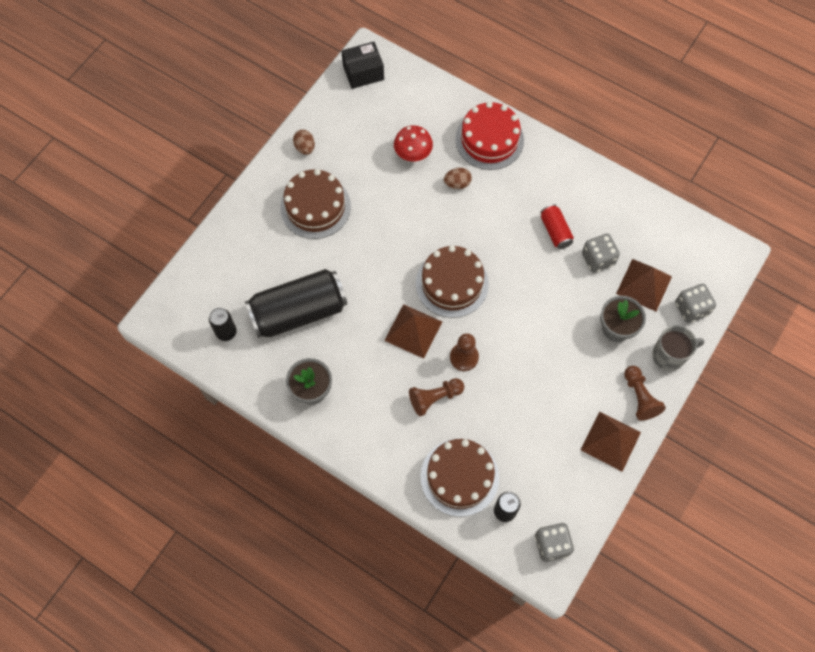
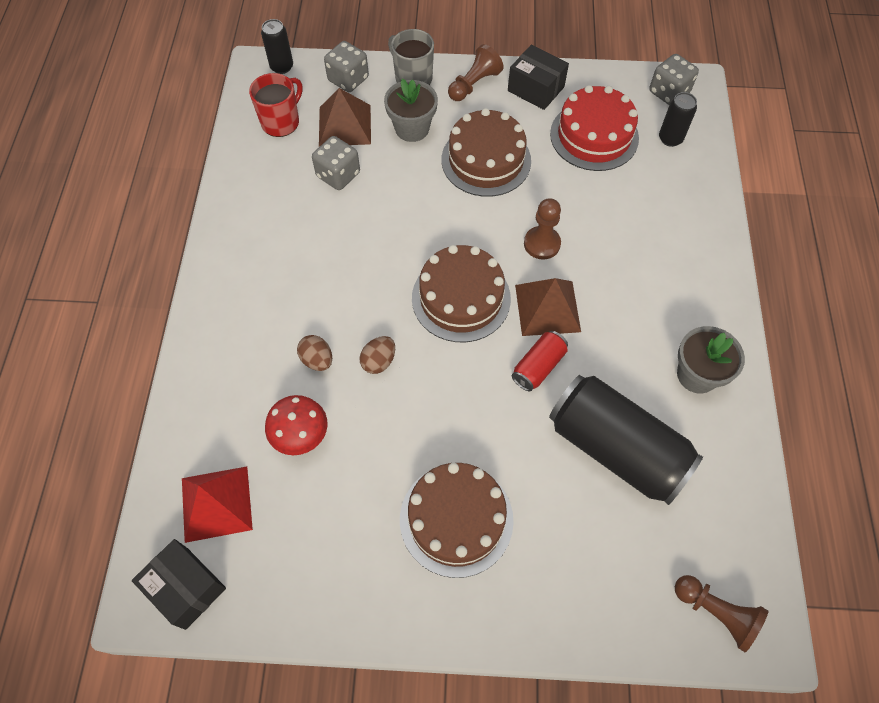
camera: 120 degrees left, 5 degrees down
(226, 332) = (708, 523): black can -> black can (282, 67)
(305, 147) = (368, 595): brown egg -> brown egg (379, 361)
(400, 101) = (216, 503): none -> red pyramid
(435, 398) = (608, 248): brown pawn -> brown pawn (716, 612)
(459, 477) = (670, 188): brown cake -> brown cake (486, 160)
(489, 139) = (228, 355): red cake -> red cake (594, 136)
(555, 231) = (325, 228): red can -> red can (538, 366)
(610, 441) = (536, 89): brown pyramid -> black box
(669, 245) = (281, 122): none -> red mug

